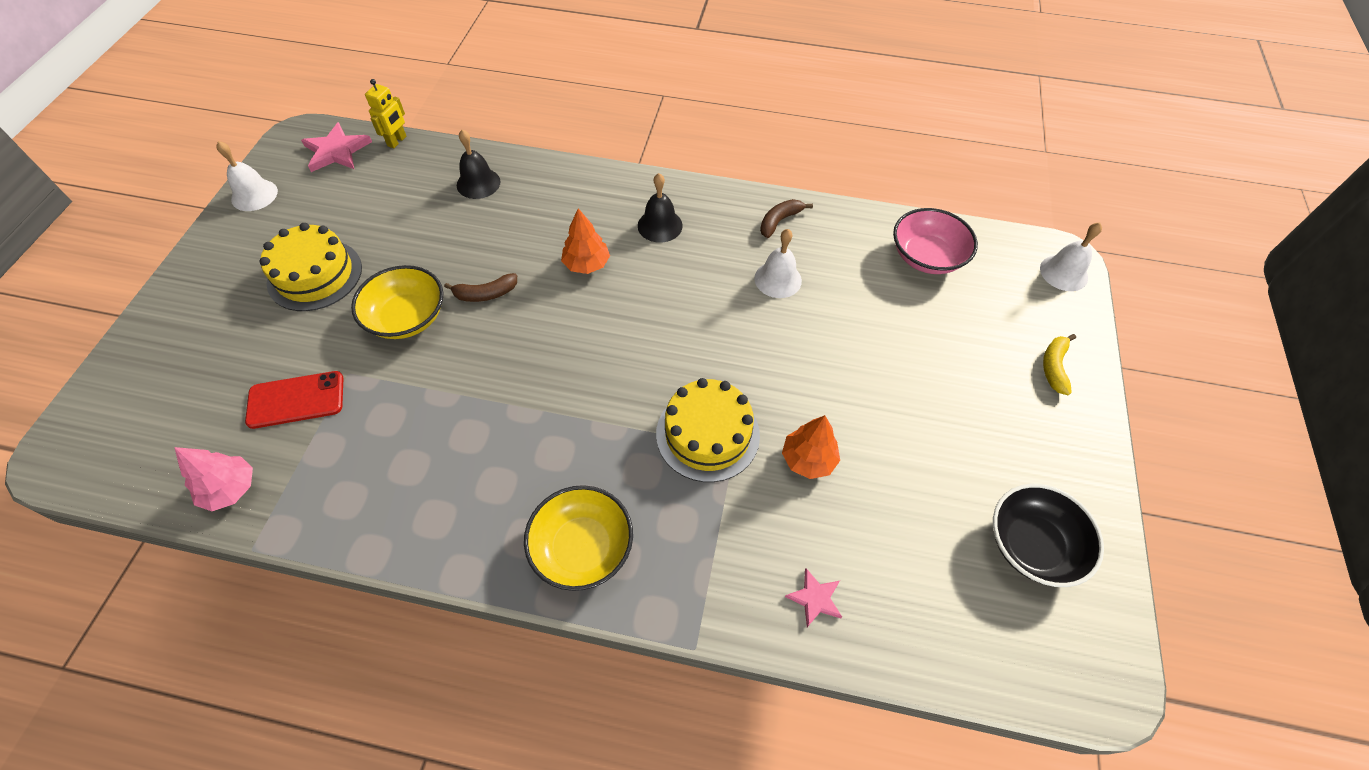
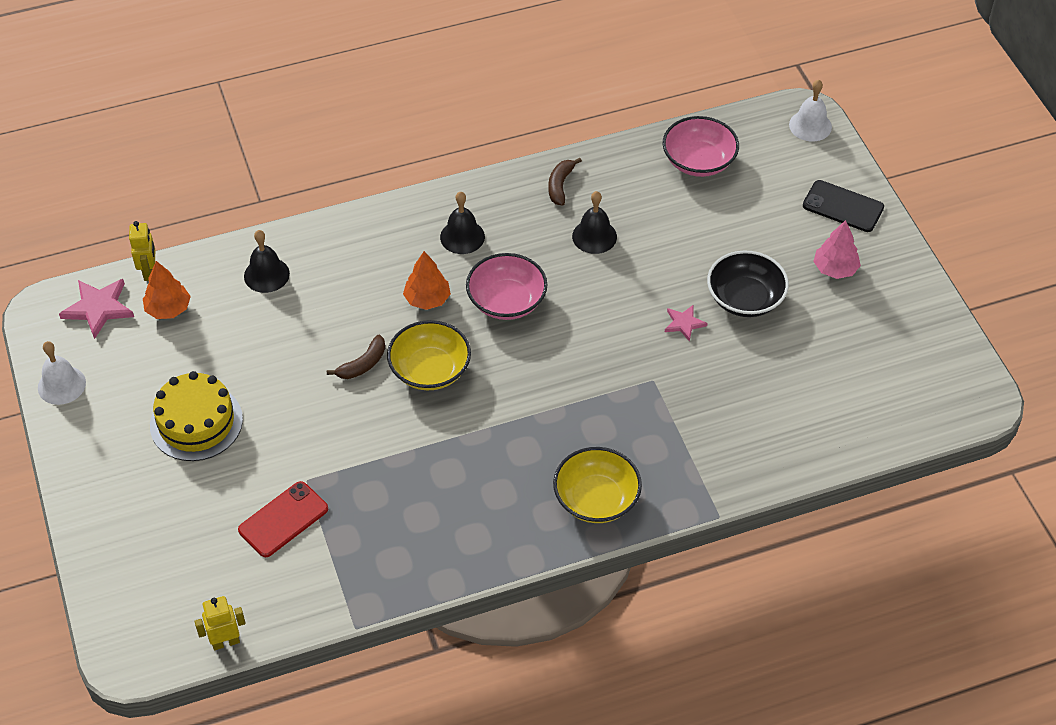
camera: 30 degrees left, 5 degrees down
(139, 492) = (225, 642): none -> yellow robot
(230, 489) = (297, 602): pink tree -> pink tree (835, 269)
(407, 317) = (313, 415): yellow bowl -> yellow bowl (430, 370)
(653, 299) = (506, 301): none -> pink bowl
(707, 434) = (627, 380): yellow cake -> none
(778, 279) = (594, 236): white bell -> black bell
(808, 459) = (711, 360): orange tree -> orange tree (168, 309)
(815, 598) = (776, 446): pink star -> pink star (684, 323)
(1032, 545) = (894, 340): black bowl -> black bowl (745, 298)
(1054, 367) = (843, 206): yellow banana -> black phone

